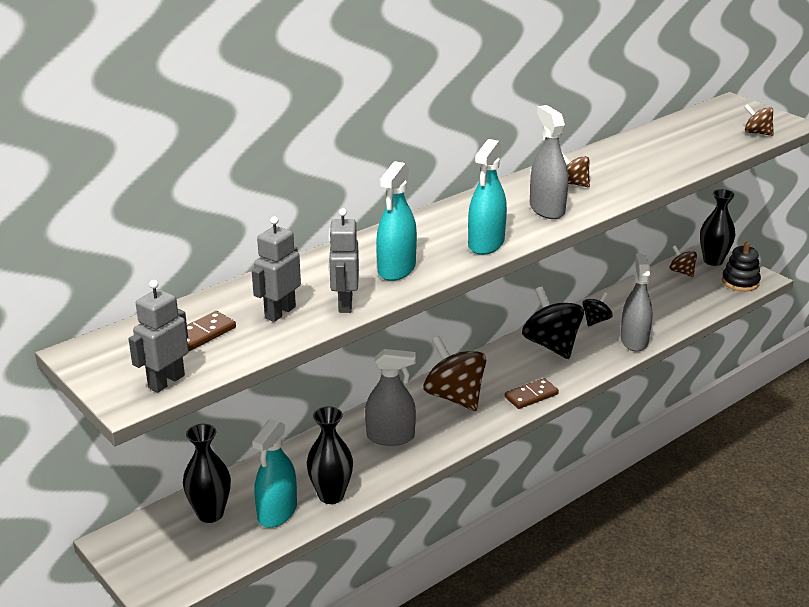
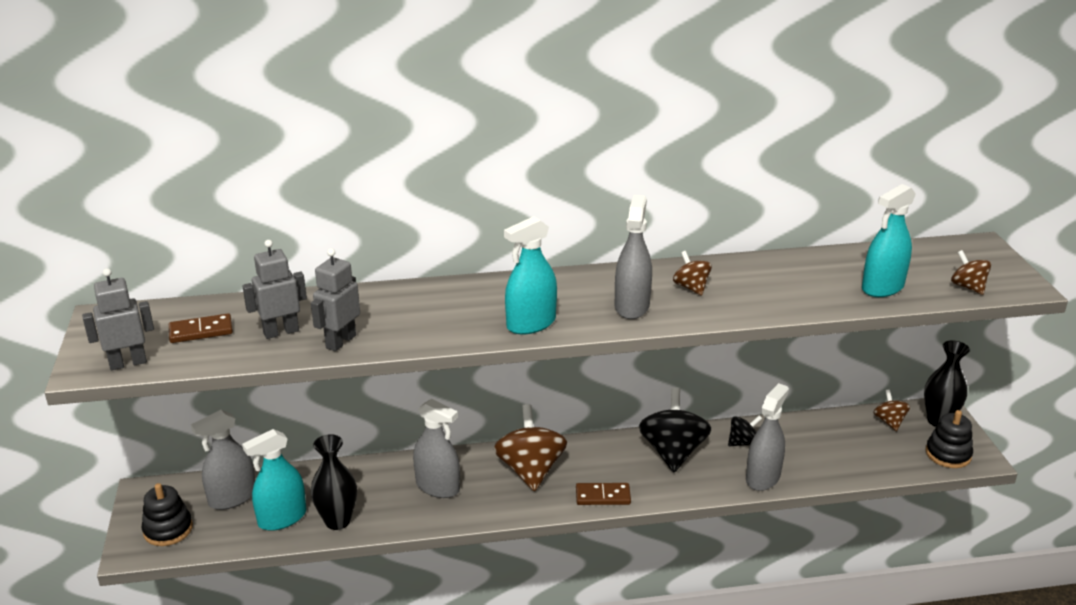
camera: 30 degrees right, 0 degrees up
(175, 563) = (168, 529): none -> black stacking toy
(210, 514) = (232, 498): black vase -> grey spray bottle
(396, 269) = (422, 323): turquoise spray bottle -> turquoise spray bottle (882, 287)

